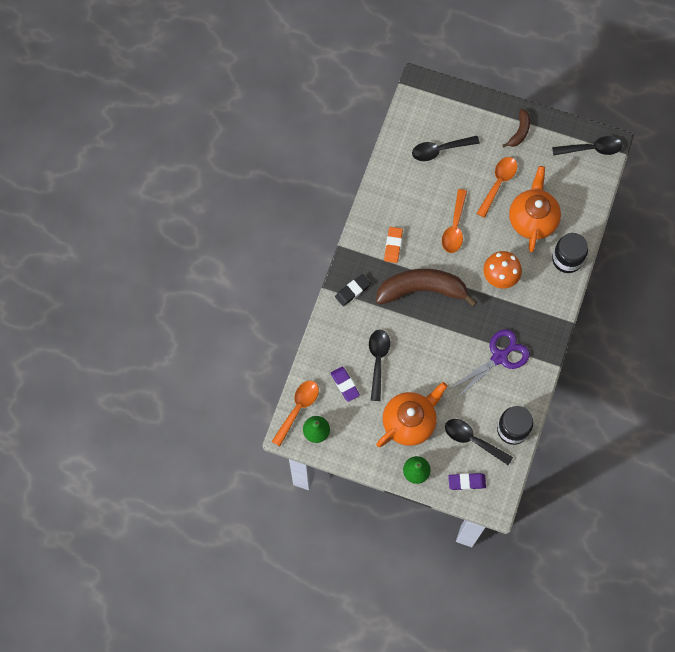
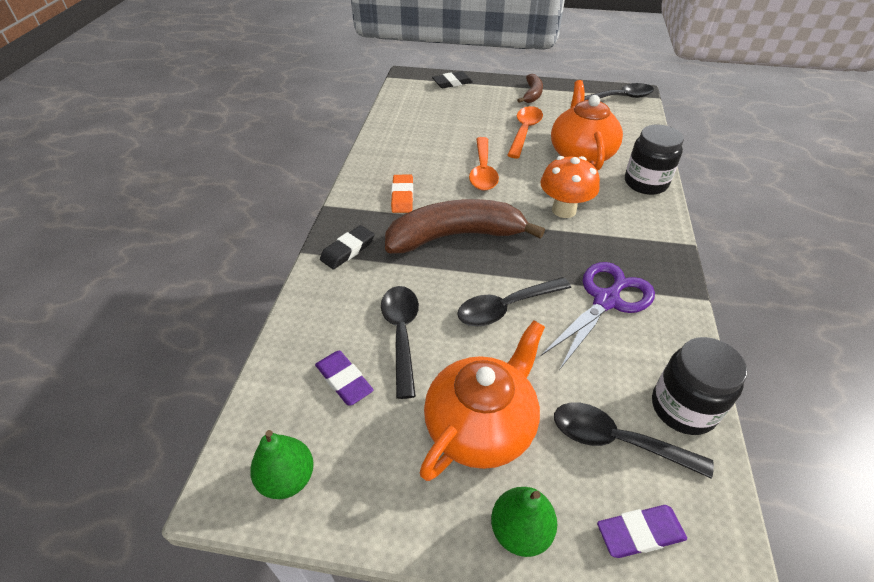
camera: 10 degrees left, 25 degrees down
(298, 409) = (249, 438): orange spoon -> none
(440, 150) = (444, 114): black spoon -> black spoon (506, 307)
(455, 102) = (452, 83): none -> black eraser

